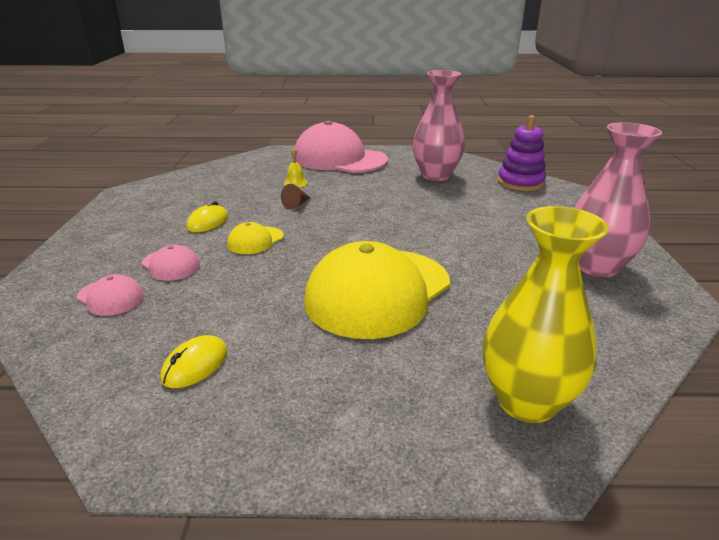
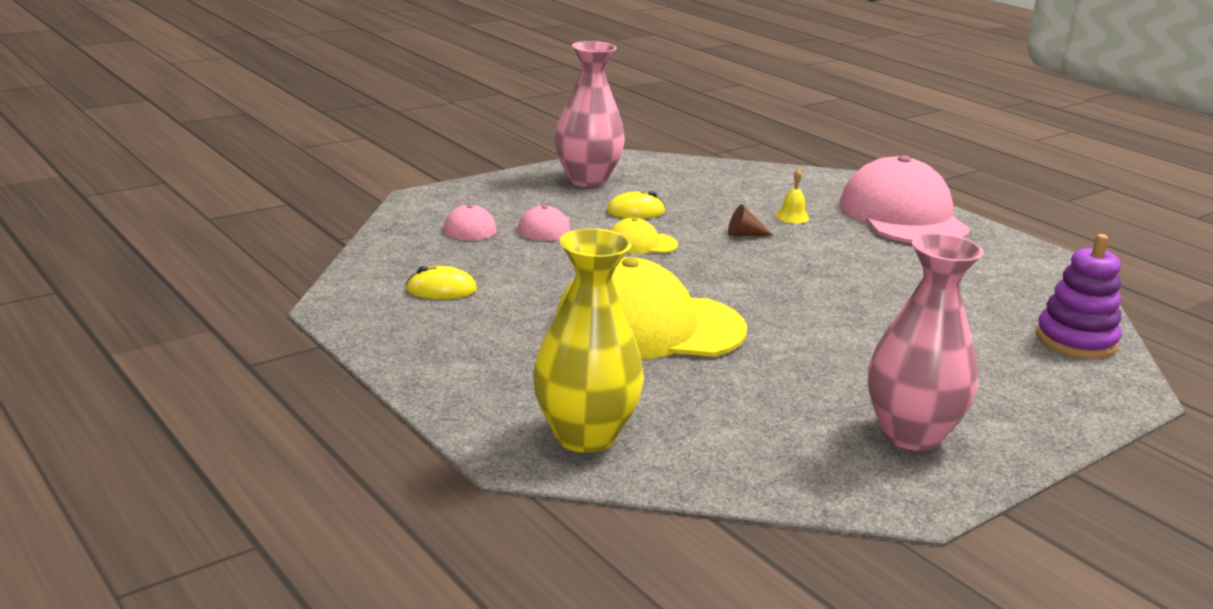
camera: 50 degrees right, 5 degrees down
(436, 176) = (977, 282): pink vase -> pink vase (587, 180)

